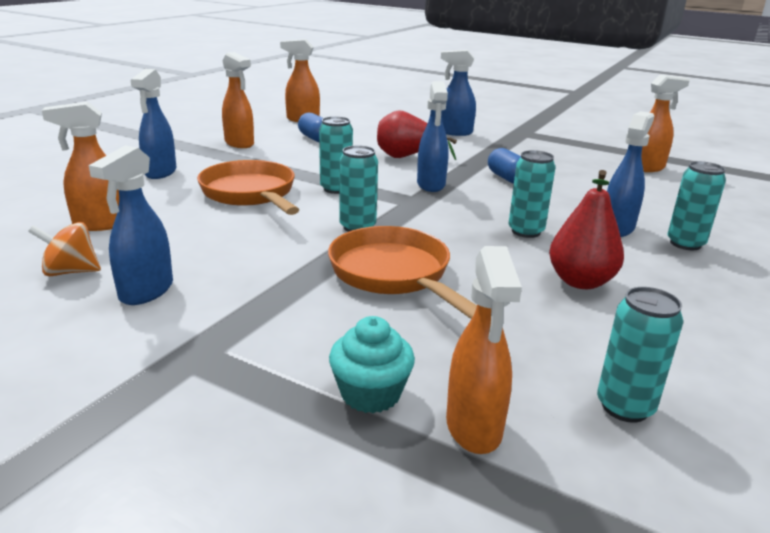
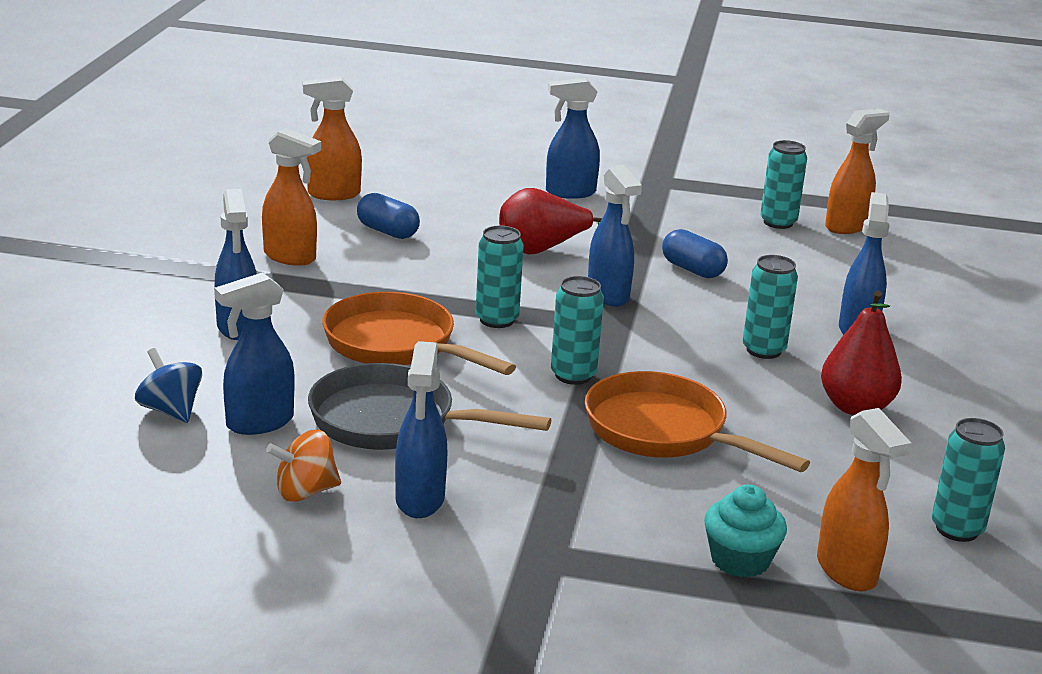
camera: 20 degrees left, 0 degrees up
(54, 209) = (170, 410): none -> blue spinning top
(100, 224) = (259, 423): orange spray bottle -> blue spray bottle
(192, 237) = (393, 422): none -> grey pan
(685, 244) = (936, 339): turquoise can -> turquoise can (778, 222)

